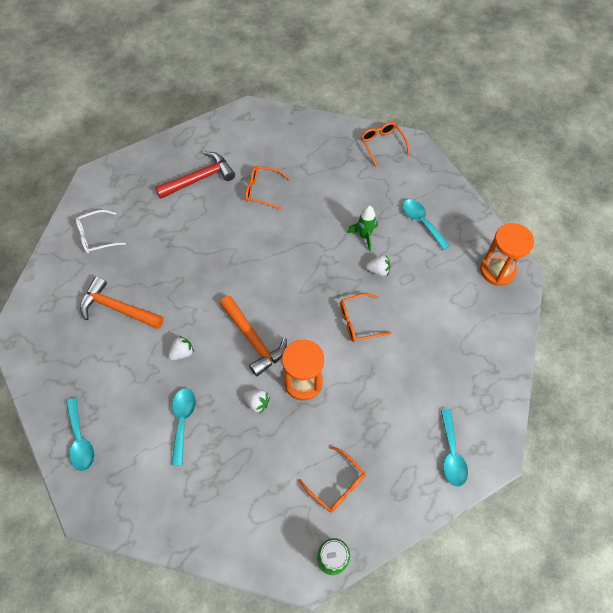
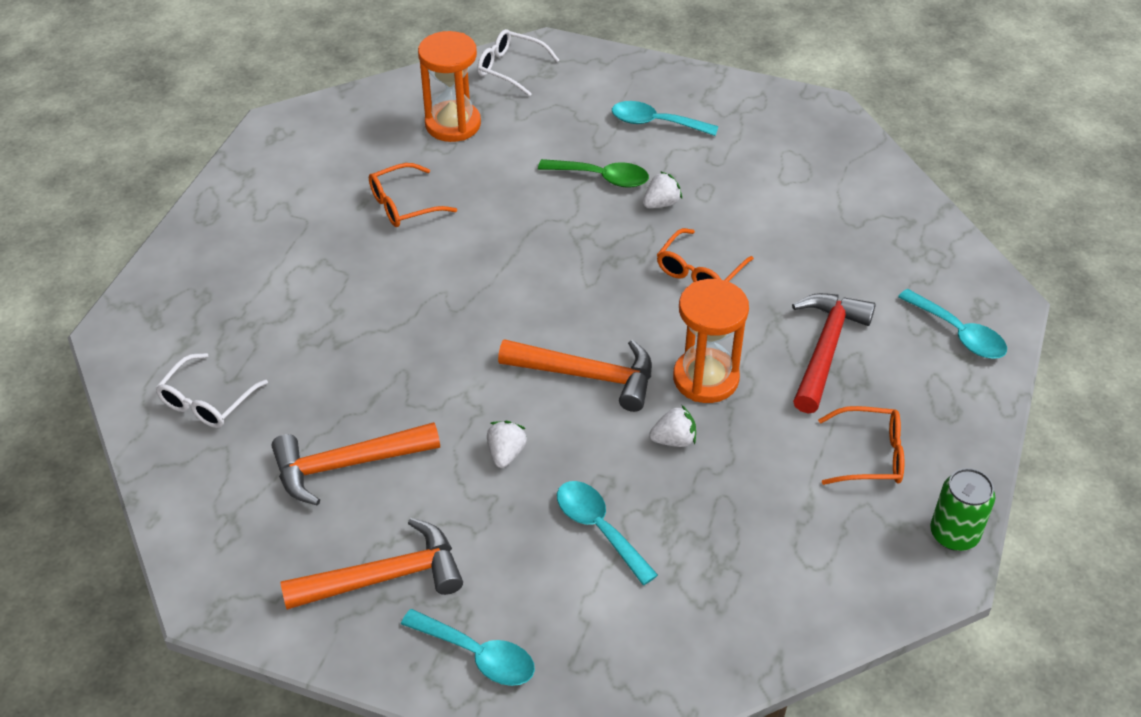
camera: 40 degrees left, 15 degrees down
(81, 374) = (384, 577): none -> orange hammer
(199, 179) = (292, 242): red hammer -> red hammer (825, 349)
(364, 236) = (601, 177): green rocket -> green spoon
(382, 144) = (510, 68): orange glasses -> white glasses
(497, 270) = (799, 121): orange hourglass -> orange hourglass (453, 124)

